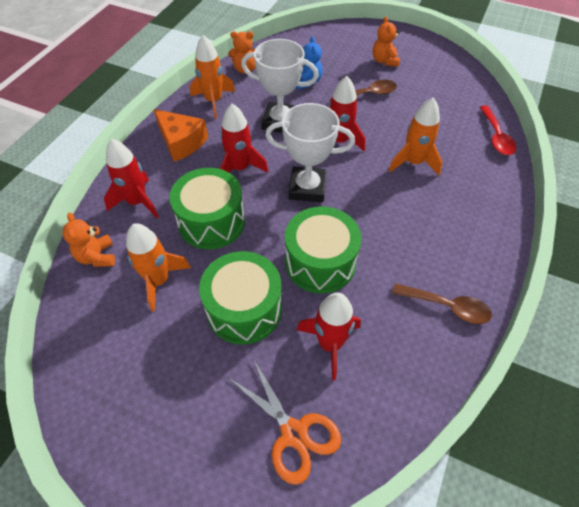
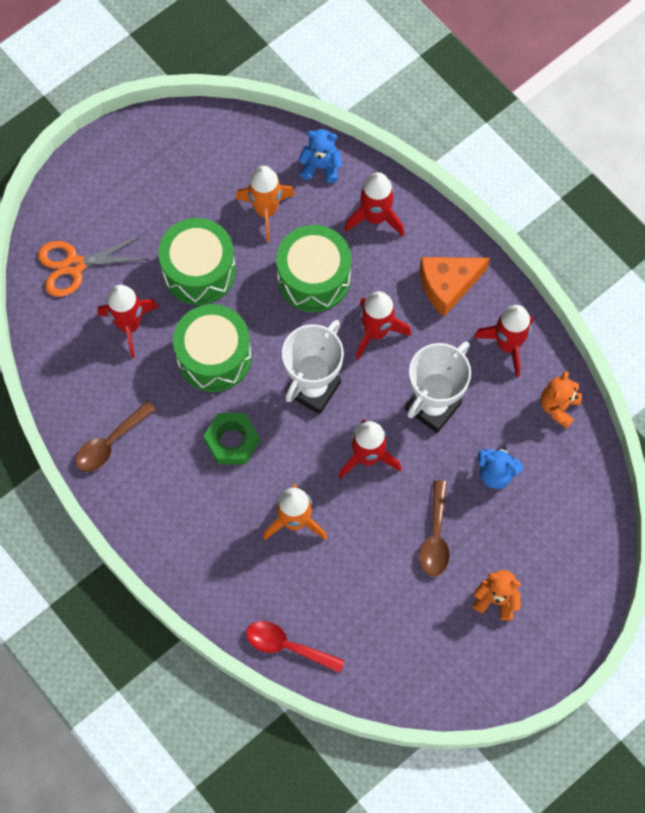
camera: 115 degrees right, 15 degrees up
(97, 256) = (321, 166): orange teddy bear -> blue teddy bear
(213, 101) = (507, 345): orange rocket -> red rocket
(383, 221) = (232, 441): none -> green nut

